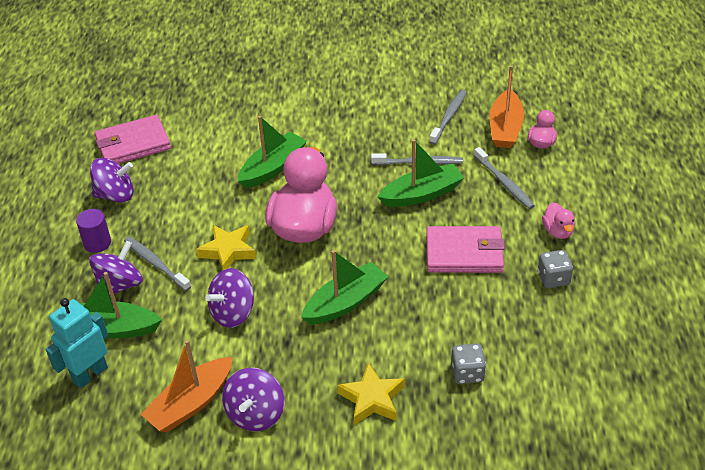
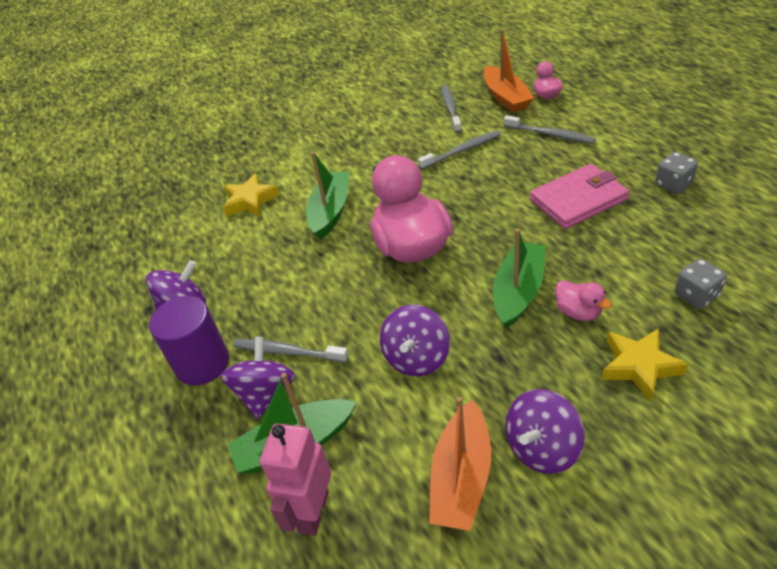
camera: 25 degrees left, 0 degrees up
(90, 374) = (313, 512): turquoise robot -> pink robot
(97, 243) = (202, 363): purple cylinder -> purple cylinder, size x1.62
(133, 144) = (164, 253): pink wallet -> none
(228, 251) = (355, 302): yellow star -> yellow star (250, 201)
(256, 414) = (542, 448): purple spinning top -> purple spinning top turned 60 degrees clockwise
(422, 194) = (490, 172): green boat -> none
(557, 231) = (634, 149): pink duck -> pink duck (578, 312)

